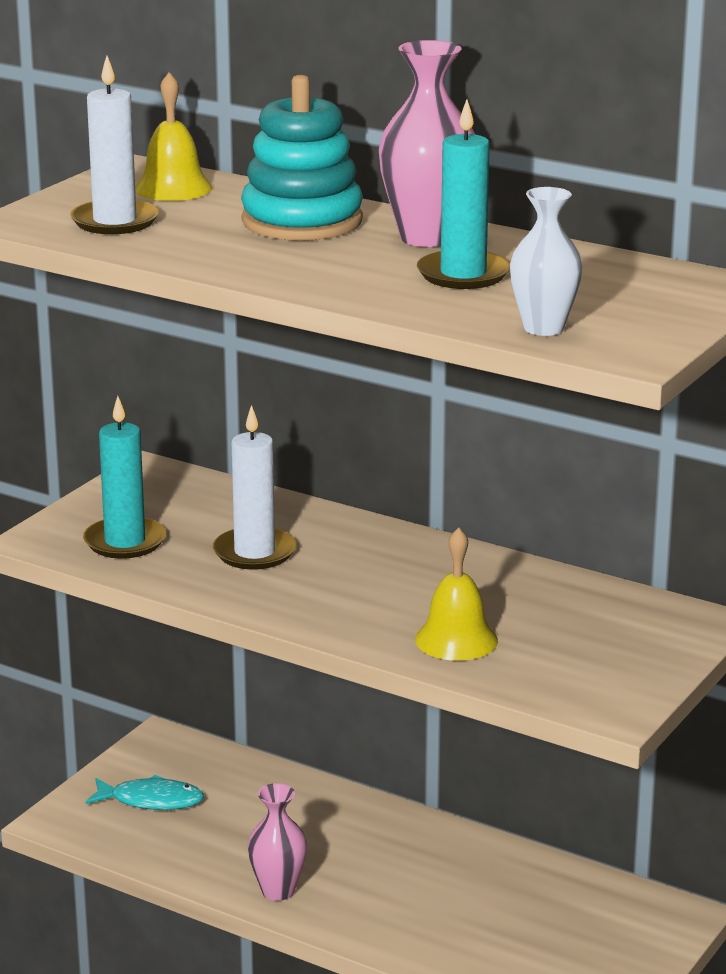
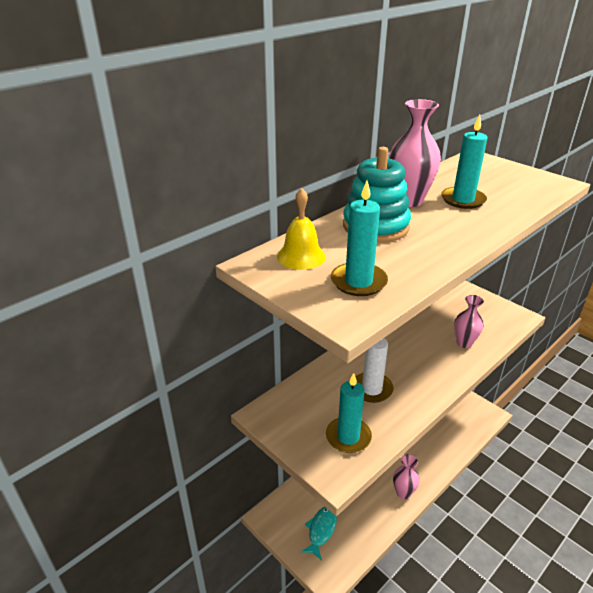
camera: 75 degrees left, 10 degrees up
(115, 221) = (358, 282): white candle -> turquoise candle
(456, 639) = (464, 343): yellow bell -> pink vase
(543, 328) = (532, 194): white vase -> none

